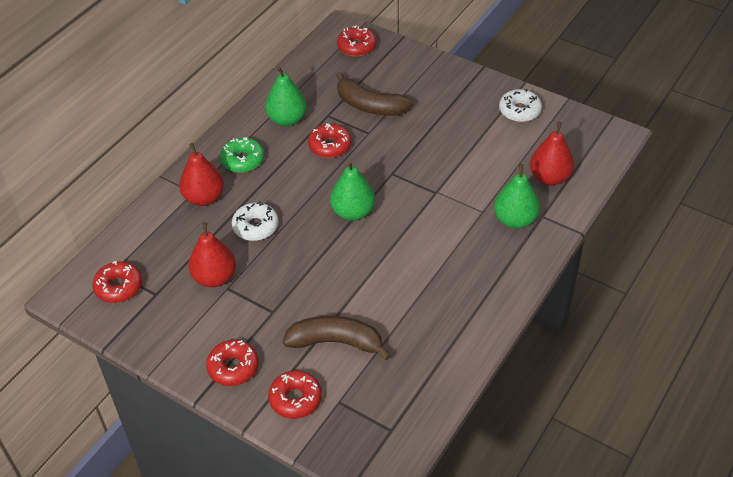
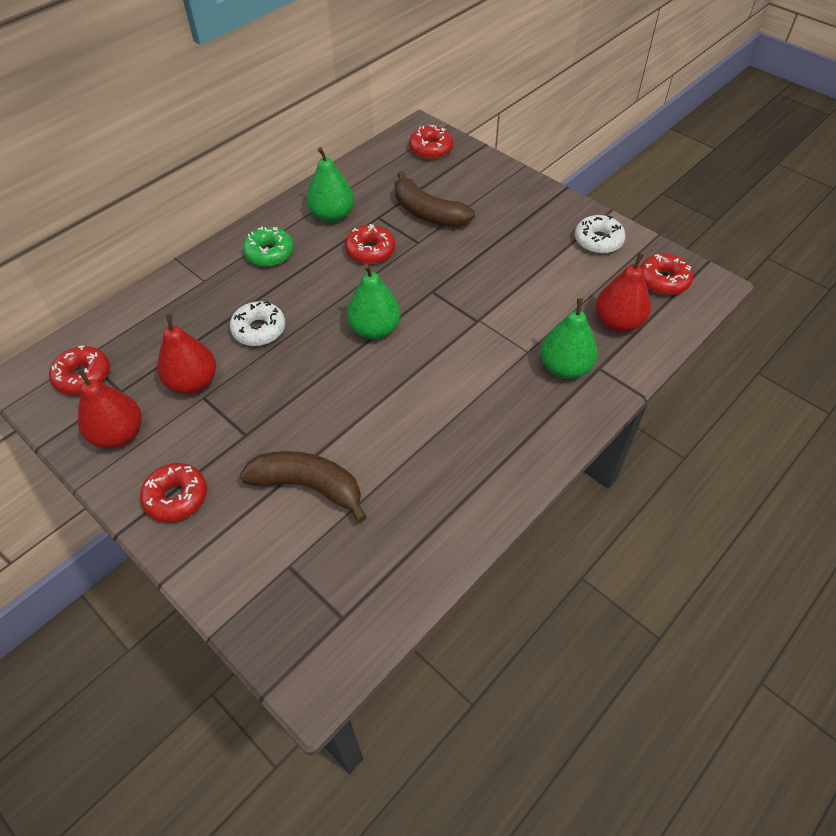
camera: 10 degrees right, 5 degrees up
(204, 198) = (213, 288): red pear -> red pear (119, 434)
(295, 399) = (236, 552): red donut -> red donut (663, 280)

